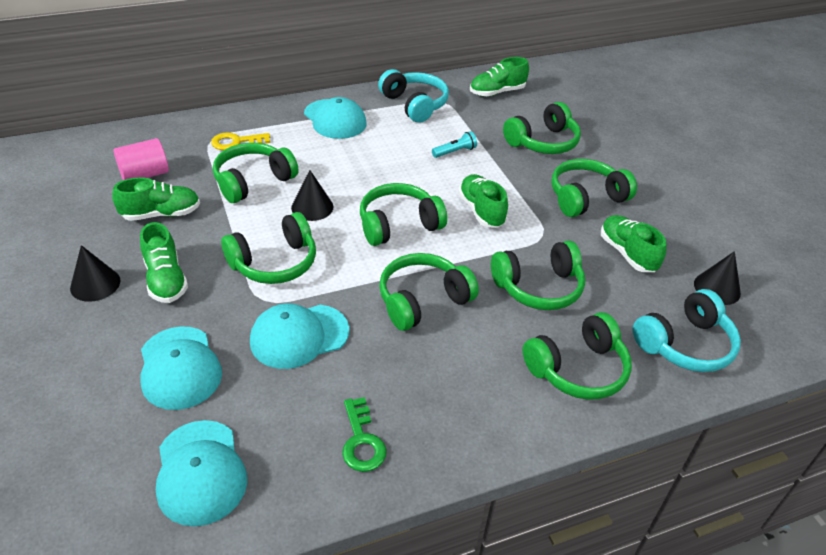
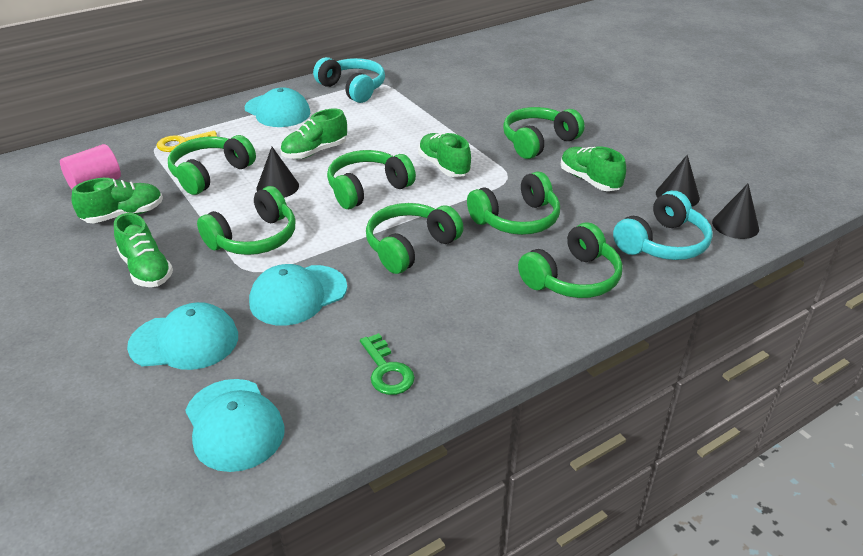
camera: 10 degrees left, 5 degrees down
(95, 284) = (72, 285): black cone -> black cone (735, 225)
(179, 368) = (184, 341): turquoise cap -> turquoise cap turned 60 degrees counterclockwise
(455, 152) = (403, 122): turquoise flashlight -> none
(497, 92) = (429, 69): green shoe -> green shoe (315, 152)
(543, 142) = (485, 103): green headphones -> none

